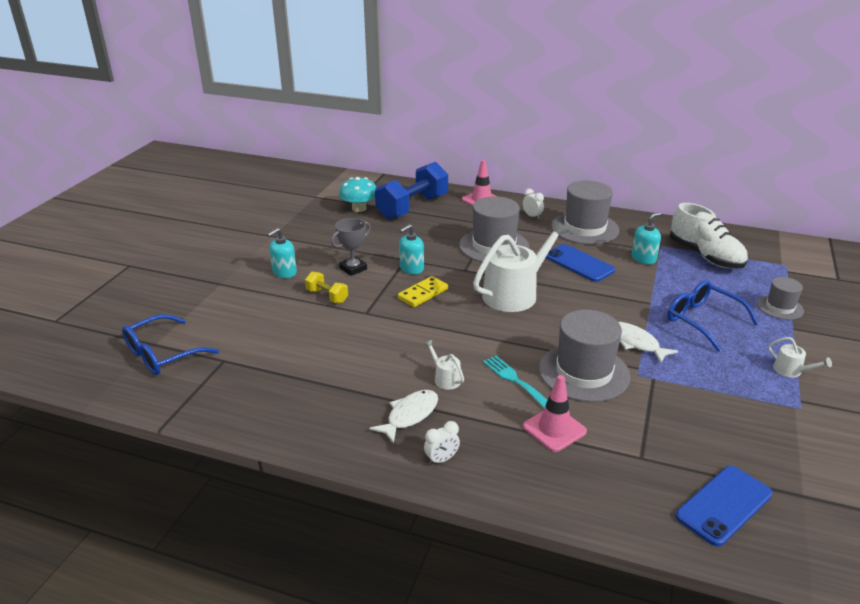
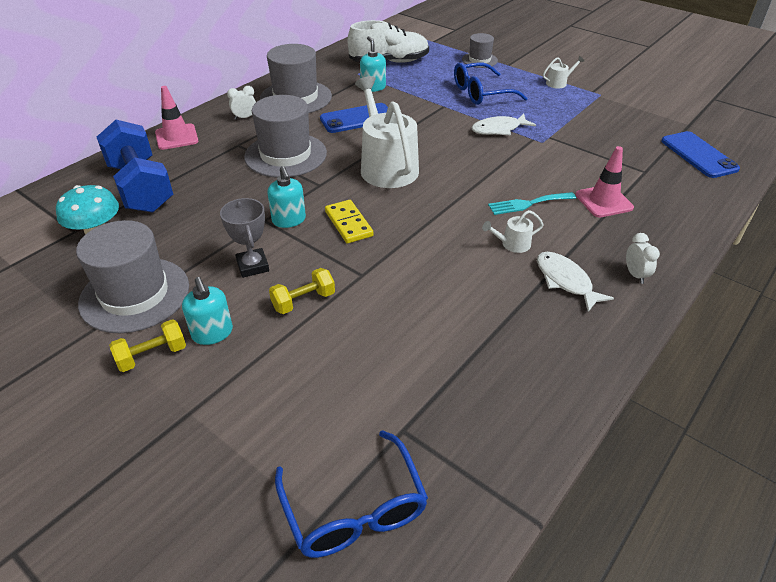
camera: 70 degrees left, 10 degrees up
(259, 259) = (152, 355): none -> yellow dumbbell
(584, 372) = (530, 165): grey hat -> grey hat (135, 294)

